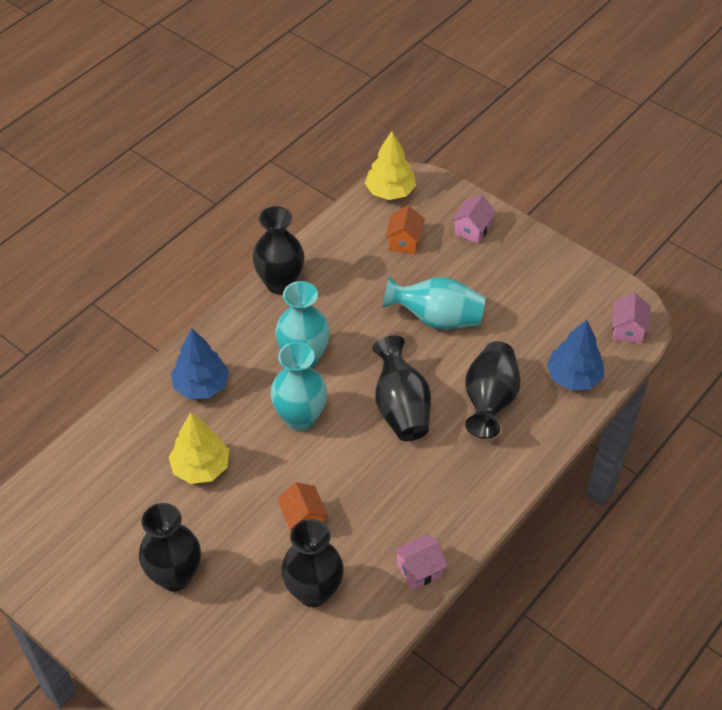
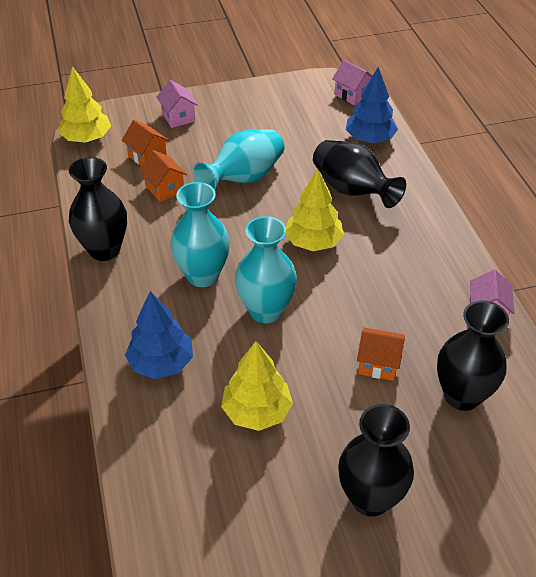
camera: 55 degrees left, 5 degrees down
(377, 276) = (164, 188): none -> orange house
(401, 408) = (313, 242): black vase -> yellow tree

